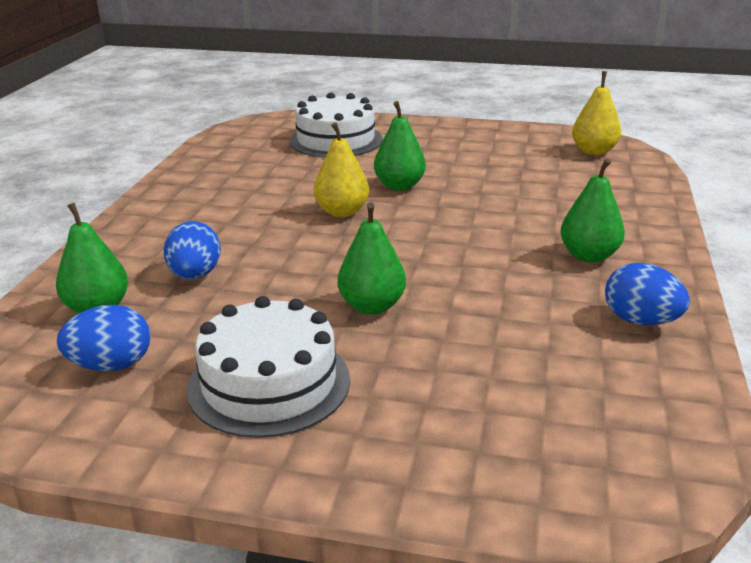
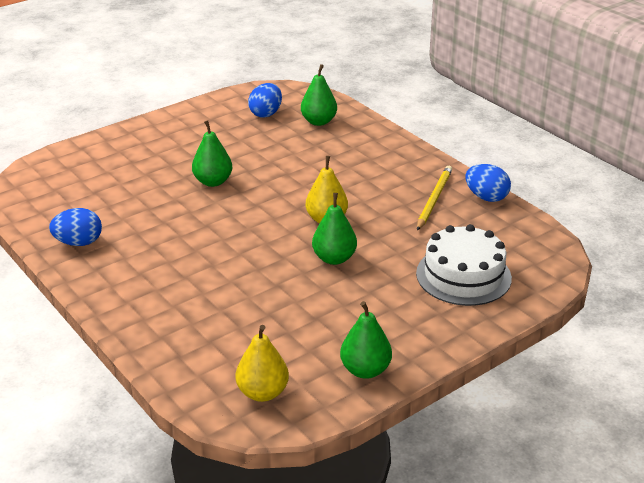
camera: 130 degrees right, 5 degrees up
(195, 275) = (315, 151): blue egg -> blue egg (486, 197)
(225, 182) = (434, 199): none -> yellow pencil
(269, 383) = (199, 138): white cake -> none
(588, 256) = (145, 270): green pear -> green pear (365, 370)

